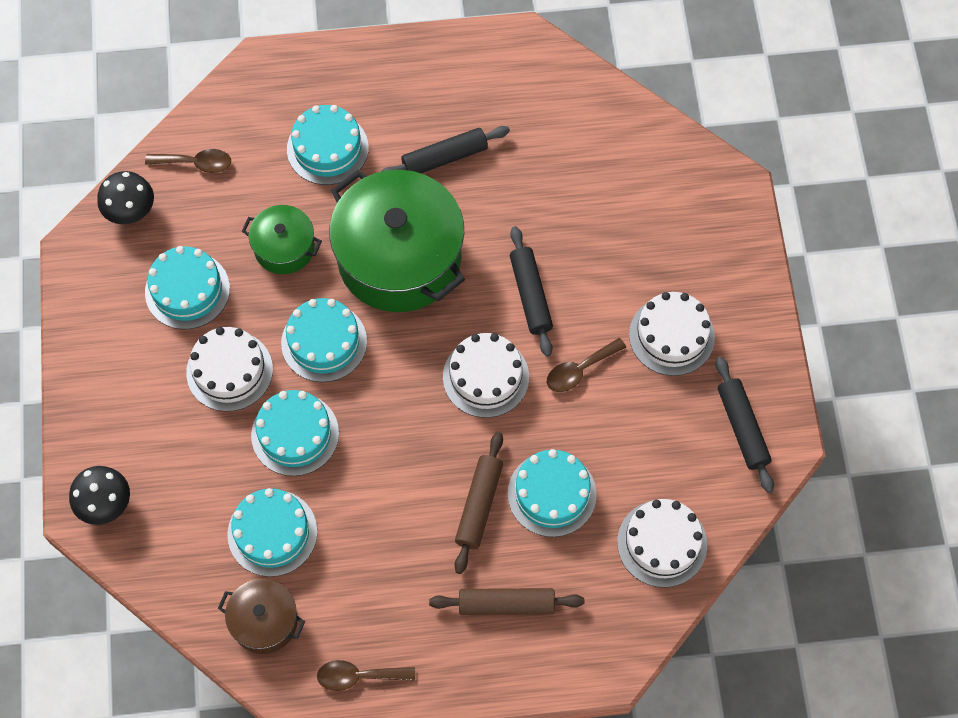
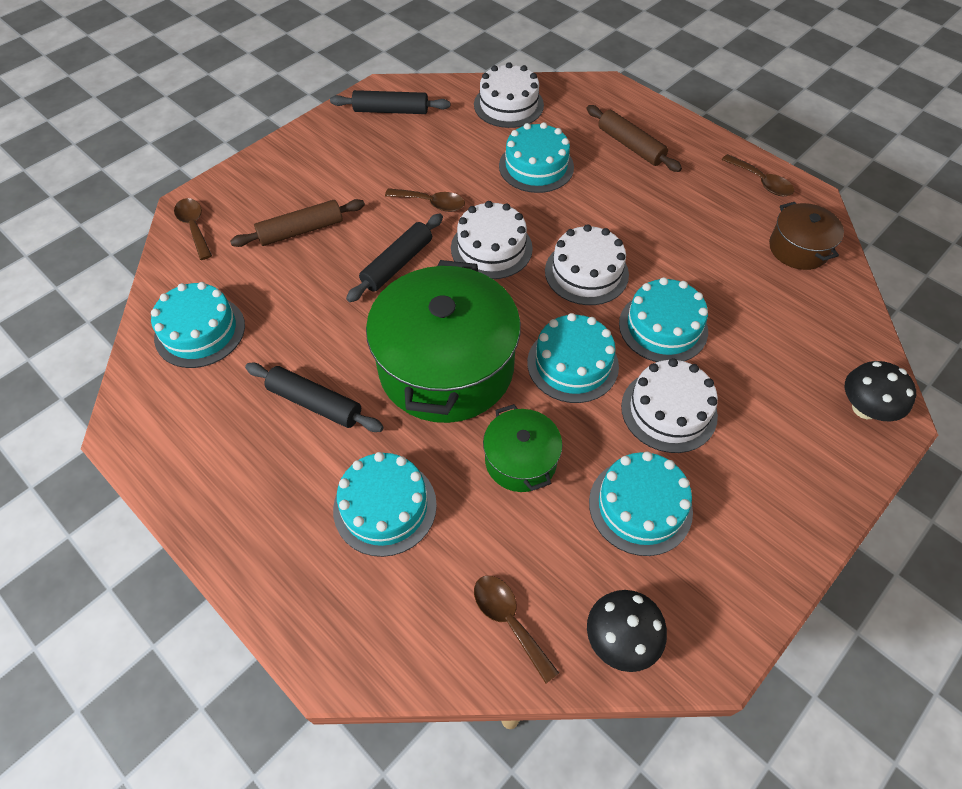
camera: 130 degrees left, 10 degrees down
(272, 533) = (743, 287): turquoise cake -> turquoise cake (200, 331)
(479, 505) = (586, 195): brown rolling pin -> brown rolling pin (301, 230)
(671, 336) = (355, 174): white cake -> white cake (586, 272)
(704, 177) = (194, 227): none -> brown spoon
(742, 428) = (391, 111): black rolling pin -> black rolling pin turned 60 degrees clockwise

